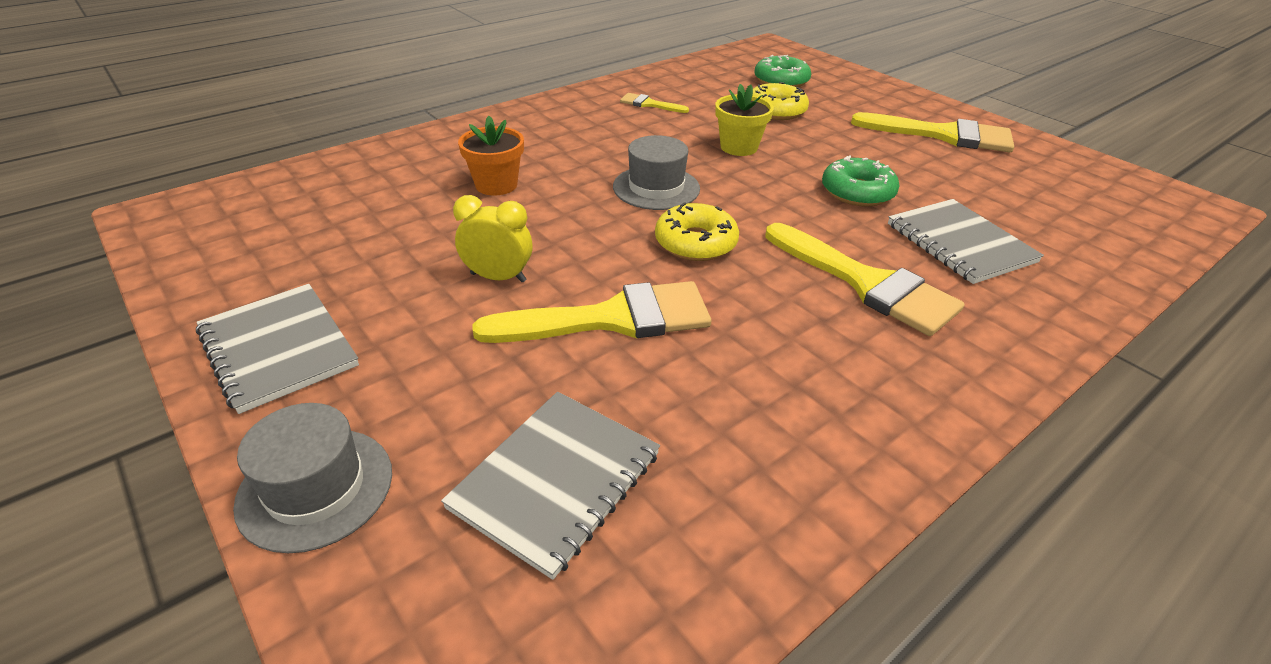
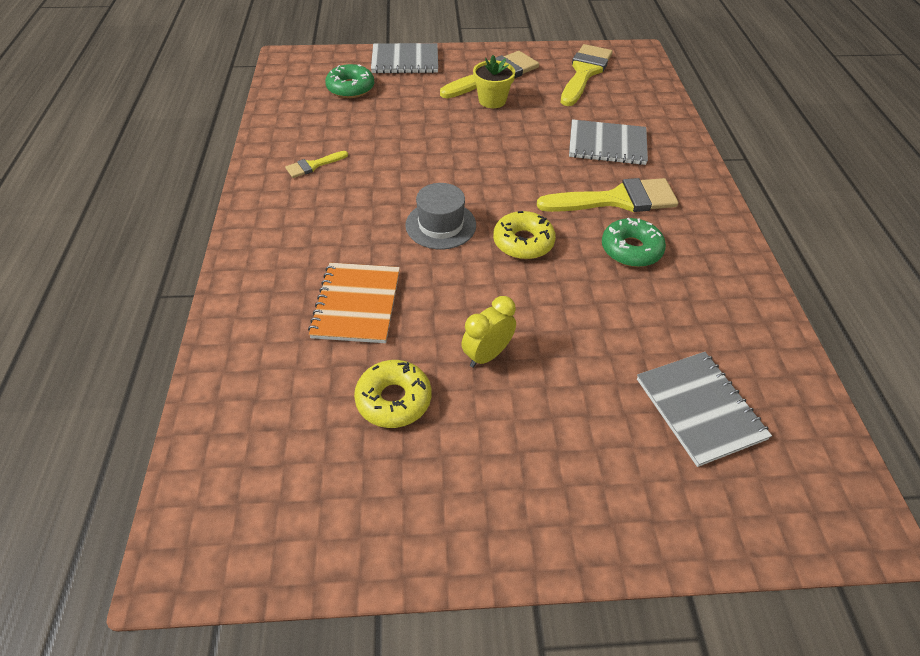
camera: 55 degrees left, 10 degrees up
(278, 348) = (483, 513): grey notebook -> grey notebook (405, 61)
(315, 488) = (646, 528): grey hat -> none
(496, 185) = (356, 304): orange flower pot -> orange notebook
(612, 318) = (574, 319): yellow brush -> yellow brush (584, 72)
(739, 147) = (424, 160): yellow flower pot -> yellow flower pot (492, 100)
(776, 111) = (392, 116): yellow donut -> yellow donut (393, 399)
(857, 192) = (526, 146): green donut -> green donut (631, 249)

